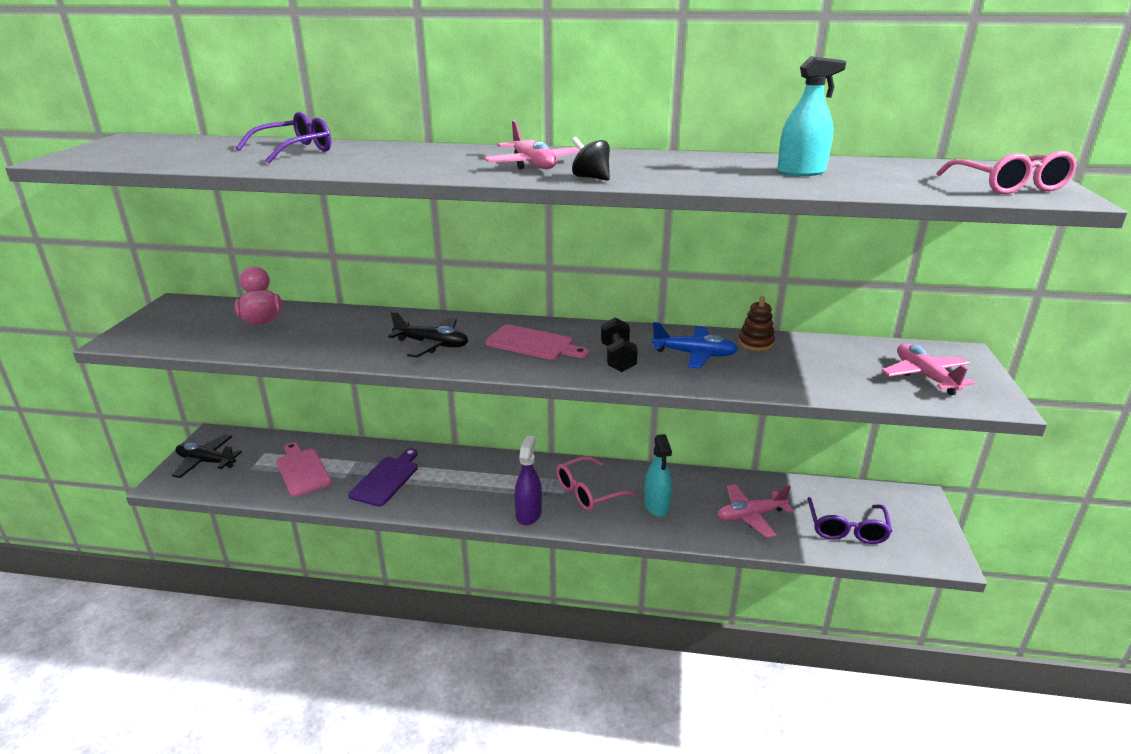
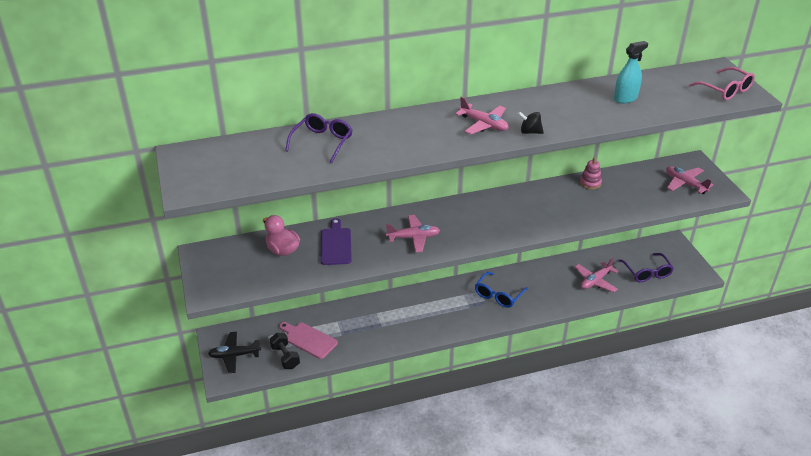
camera: 25 degrees left, 10 degrees up
(386, 479) = (370, 327): purple cutting board -> purple cutting board (336, 244)
(432, 345) = (413, 238): black plane -> pink plane
(528, 514) = (475, 321): purple spray bottle -> none
(533, 344) = (471, 219): pink cutting board -> none
(588, 492) = (498, 295): pink glasses -> blue glasses
(618, 358) = (527, 216): black dumbbell -> black dumbbell (285, 357)
(656, 506) = (542, 291): turquoise spray bottle -> none
(694, 354) = (565, 201): blue plane -> none
(756, 343) = (590, 183): brown stacking toy -> pink stacking toy

